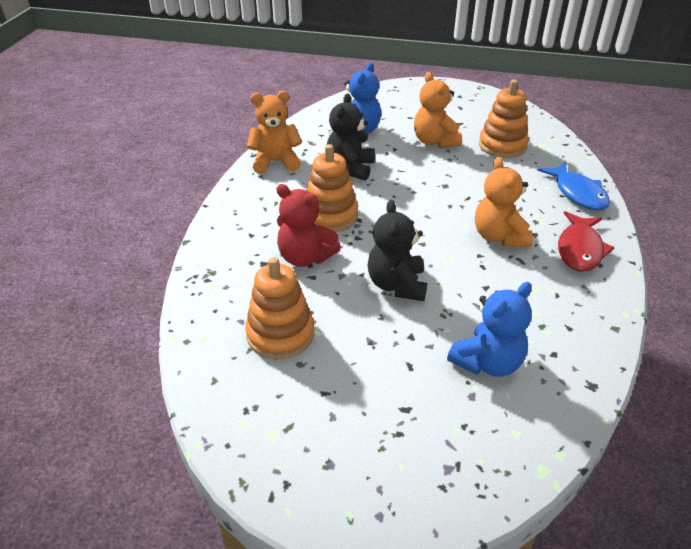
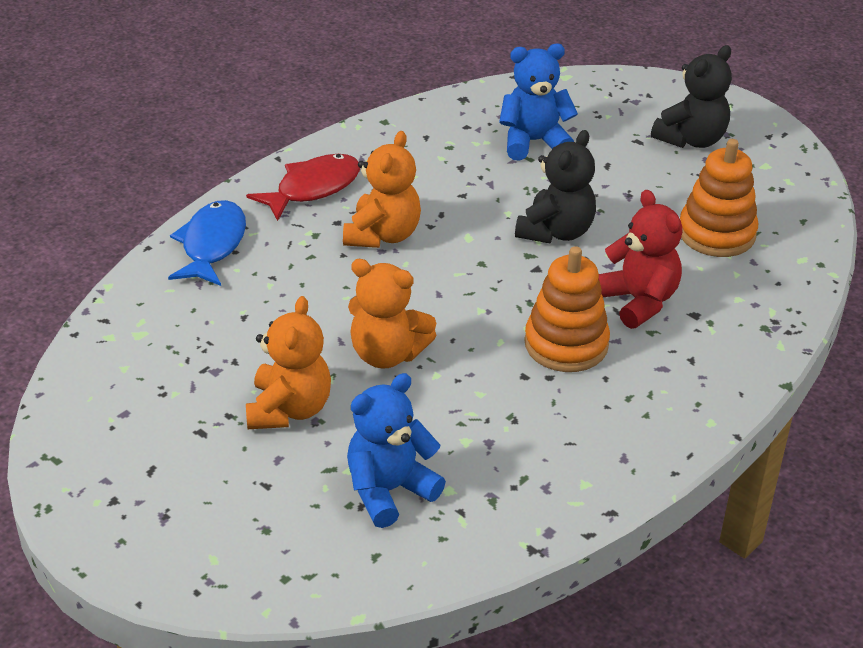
camera: 150 degrees left, 0 degrees up
(275, 162) = (583, 478): orange teddy bear -> orange teddy bear (387, 354)
(350, 168) = (472, 413): black teddy bear -> black teddy bear (691, 139)
(502, 146) = (199, 356): orange stacking toy -> none

